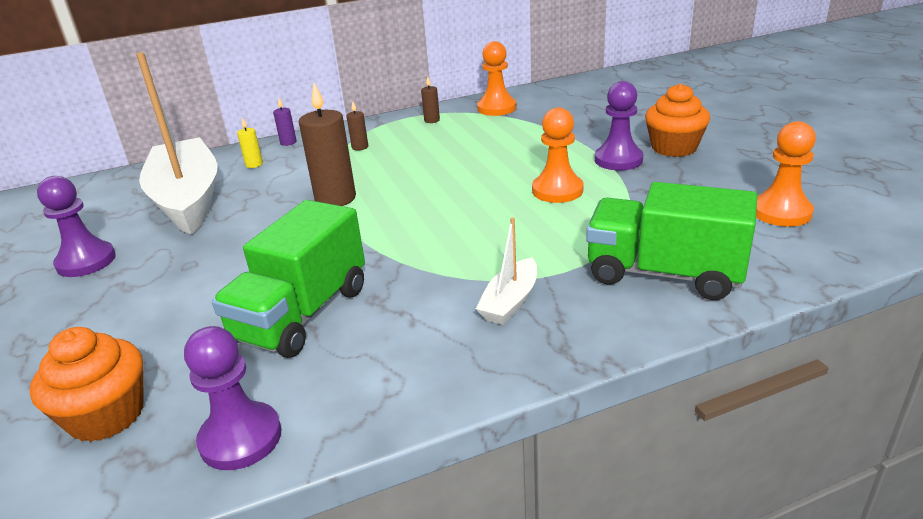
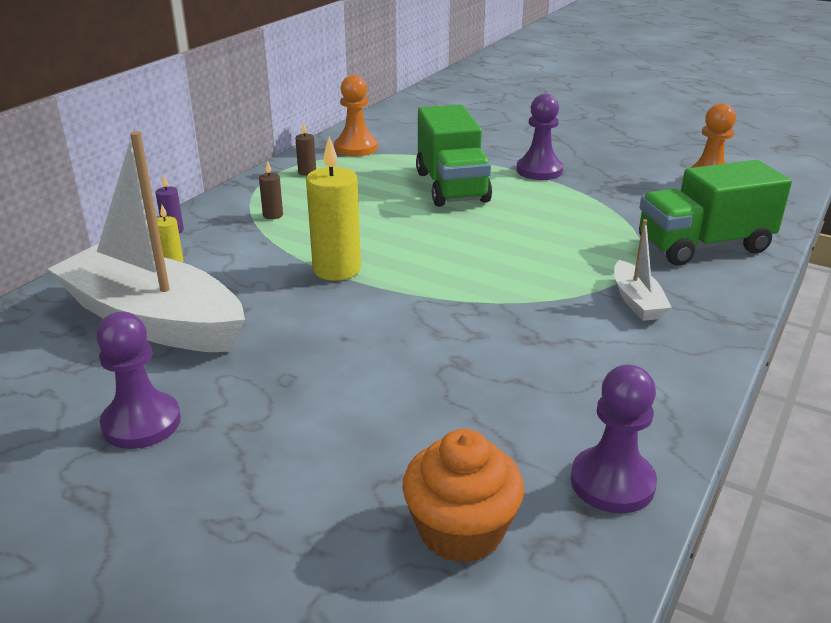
camera: 40 degrees left, 0 degrees up
(302, 314) = (489, 374): green truck -> green truck (452, 187)
(335, 199) = (337, 269): brown candle -> yellow candle
(557, 190) = (531, 207): orange pawn -> none
(674, 148) = (565, 151): orange cupcake -> none

